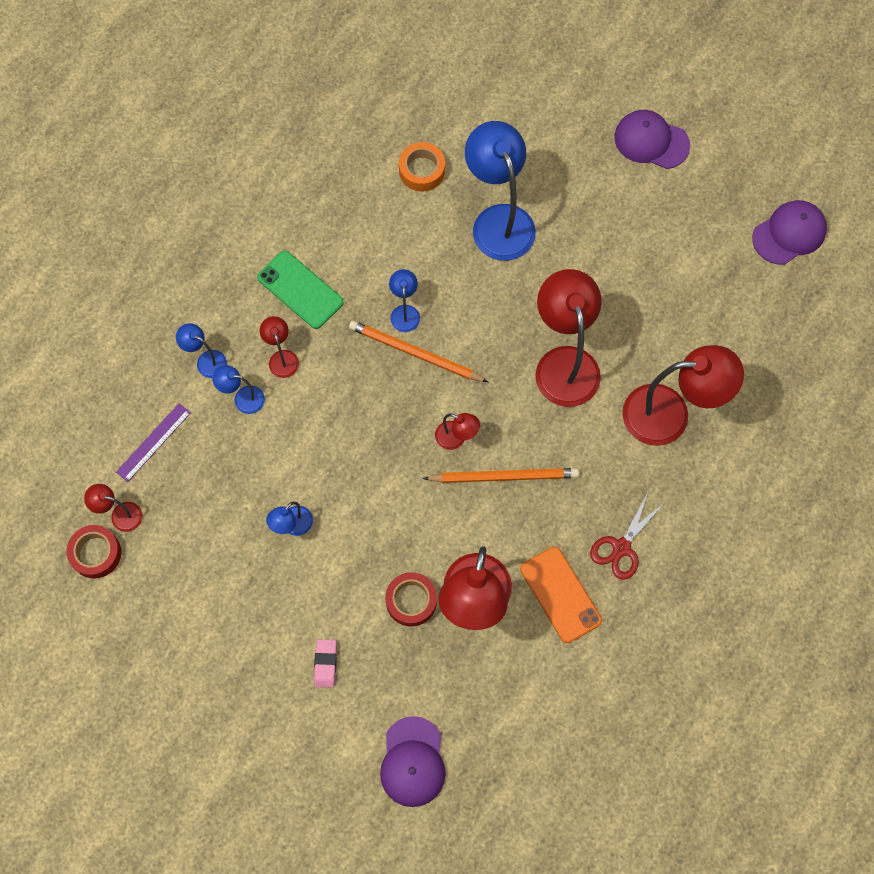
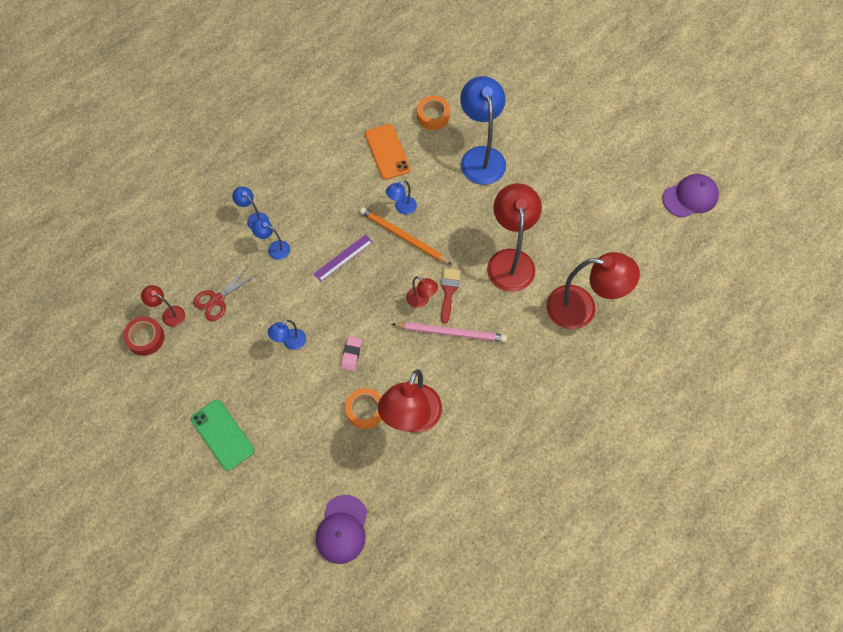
camera: 10 degrees right, 5 degrees down
(153, 442) = (205, 268): purple ruler -> purple ruler (343, 258)
(282, 358) = (308, 225): red lamp -> none
(300, 290) = (331, 182): green phone -> green phone (222, 434)
(325, 664) = (292, 445): pink eraser -> pink eraser (351, 354)
(405, 312) = (402, 208): blue lamp -> blue lamp turned 135 degrees counterclockwise
(411, 601) = (365, 410): red tape -> orange tape
(490, 419) = (449, 291): none -> red brush
(504, 476) = (451, 333): orange pencil -> pink pencil
(560, 594) = (477, 424): orange phone -> orange phone (387, 152)
(621, 547) = (529, 398): red scissors -> red scissors (217, 300)
(651, 141) = (599, 120): purple cap -> none

